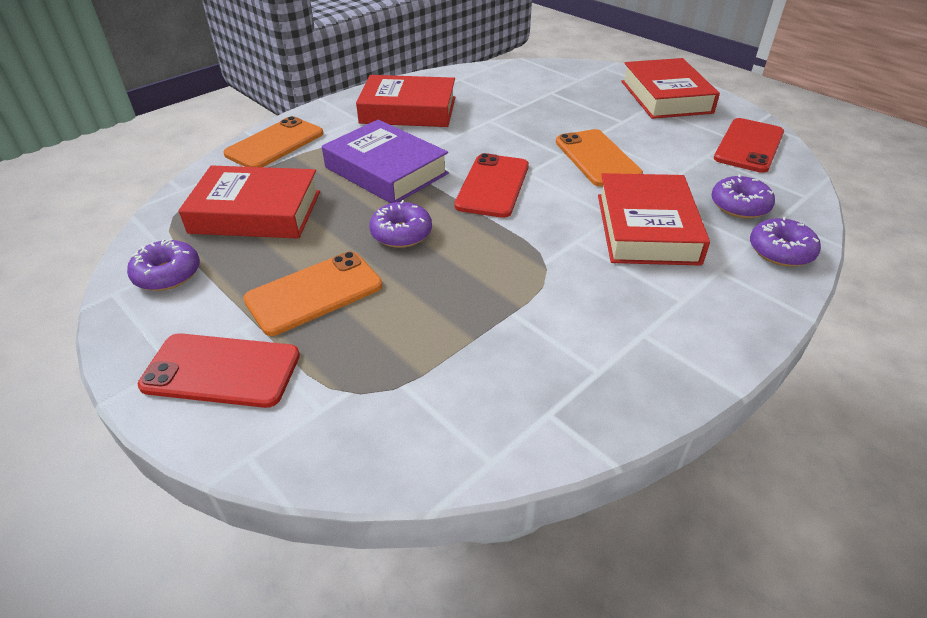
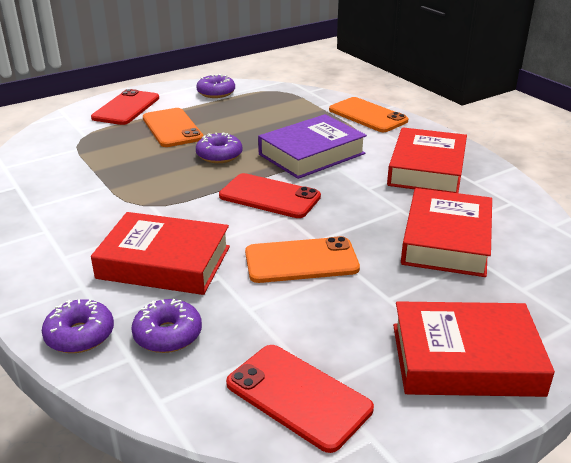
camera: 100 degrees right, 10 degrees down
(256, 212) = (270, 111): red book -> red book (446, 240)

